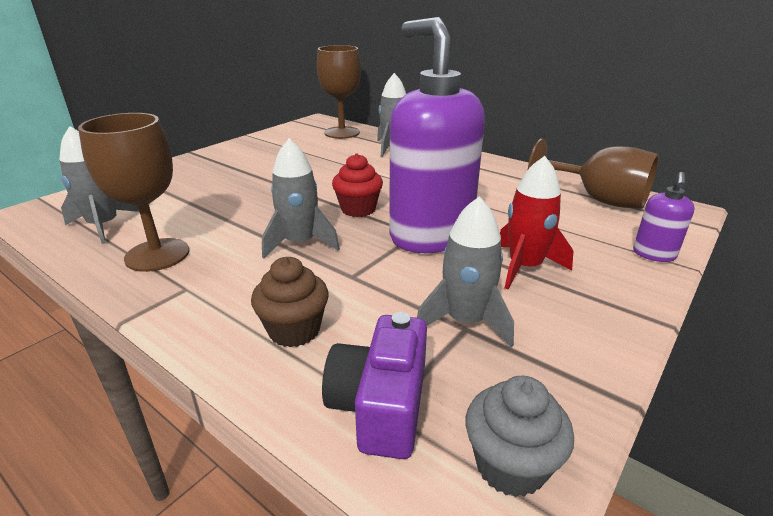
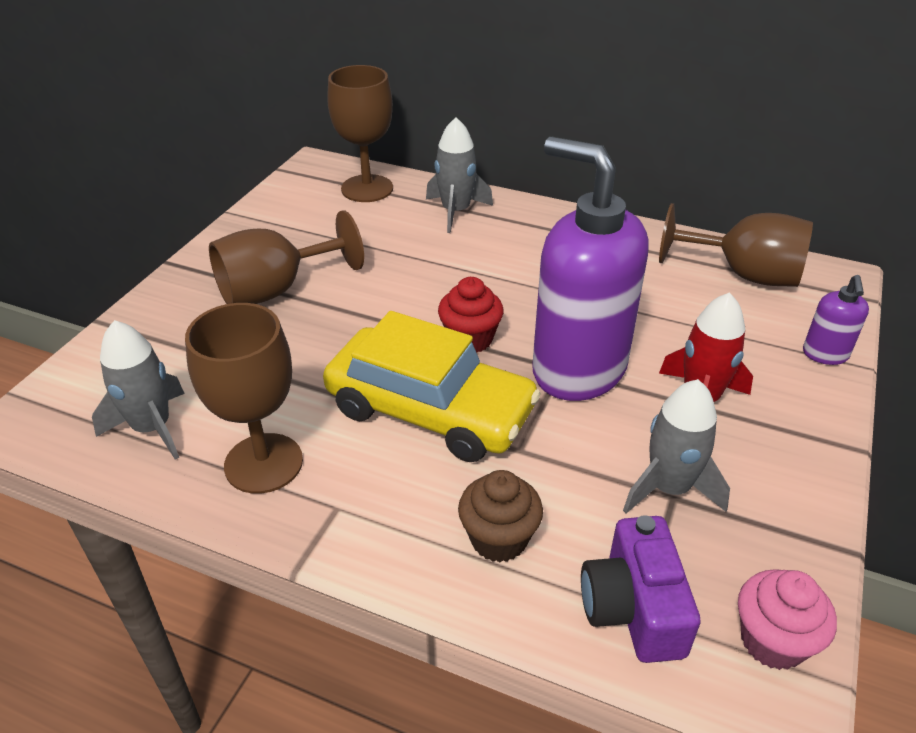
camera: 15 degrees left, 10 degrees up
(244, 170) = (275, 290): none -> brown goblet
(300, 243) = (430, 410): grey rocket -> yellow car
(510, 465) = (772, 641): grey cupcake -> pink cupcake

